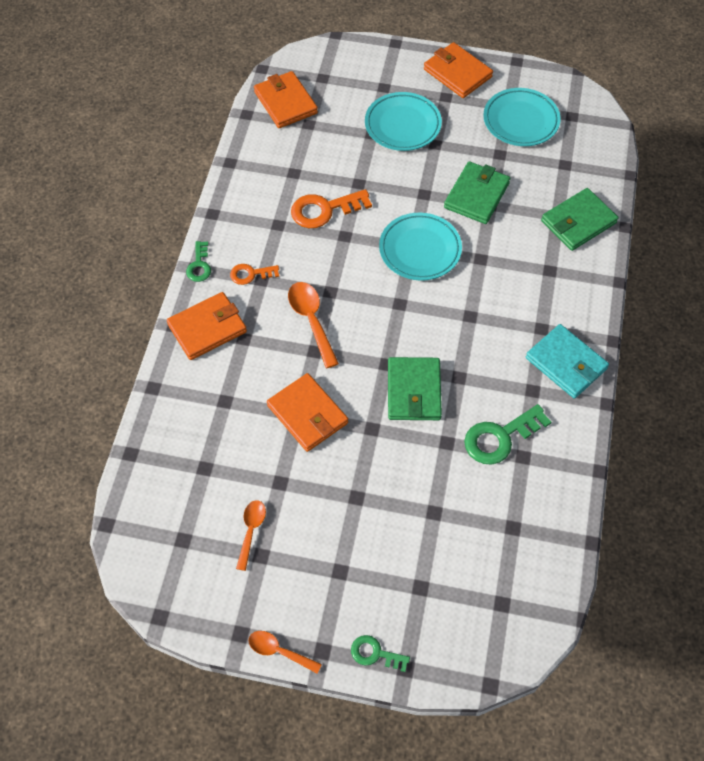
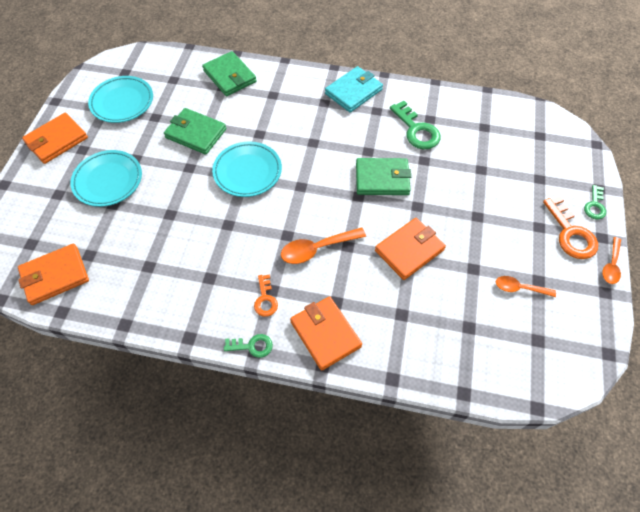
camera: 90 degrees left, 0 degrees up
(324, 210) = (197, 240): orange key -> orange key (570, 233)

